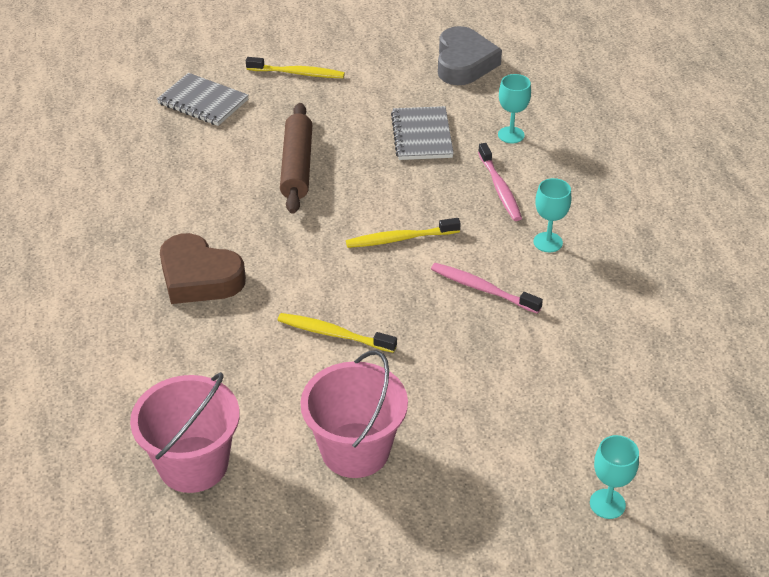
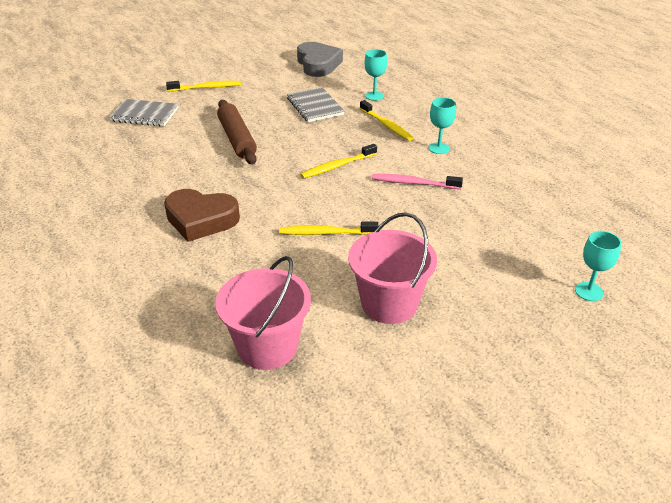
camera: 20 degrees left, 5 degrees down
(500, 188) = (386, 125): pink toothbrush -> yellow toothbrush

